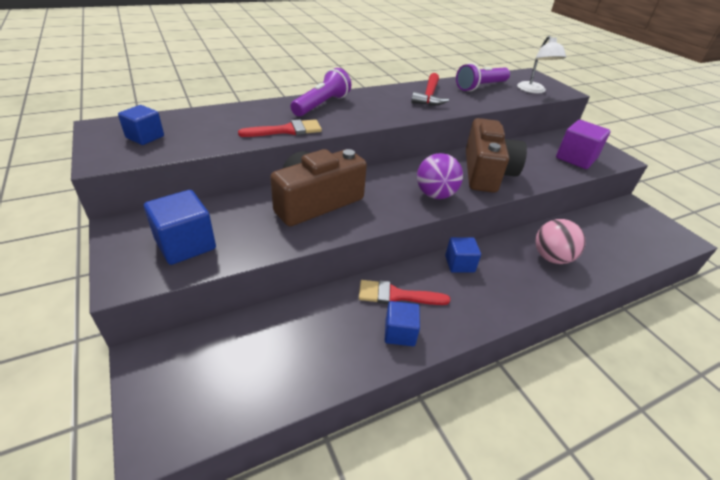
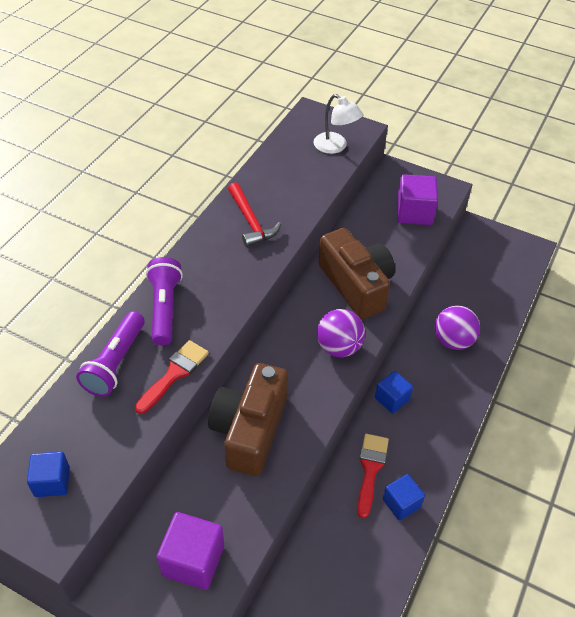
camera: 35 degrees left, 10 degrees up
(185, 244) = (193, 560): blue cube -> purple cube
(396, 295) = (370, 469): red brush -> red brush turned 135 degrees clockwise
(480, 87) = (284, 171): purple flashlight -> purple flashlight (115, 362)
(551, 258) = (453, 341): pink ball -> purple ball

